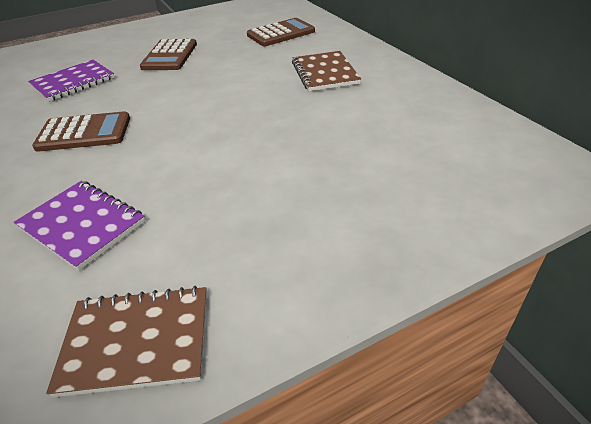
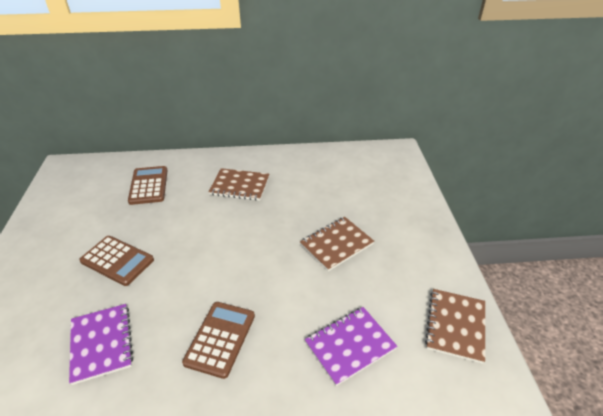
camera: 70 degrees left, 0 degrees up
(265, 168) = (336, 244): none -> brown notebook

